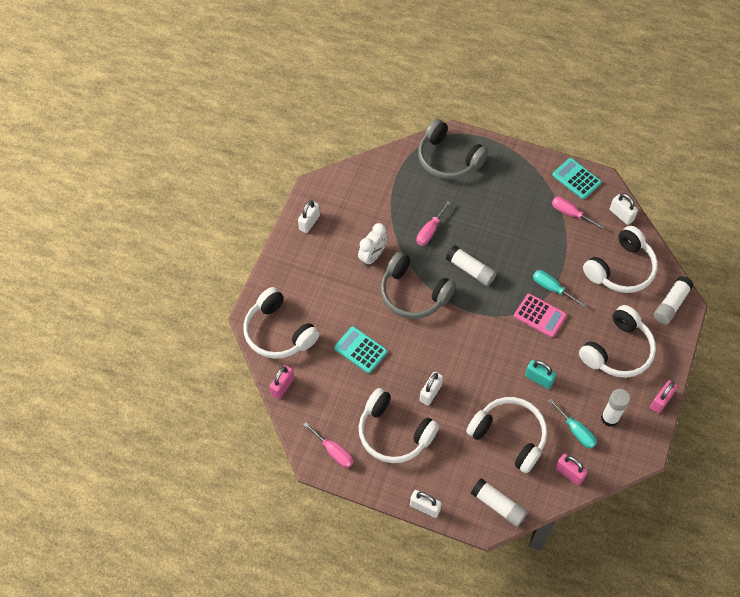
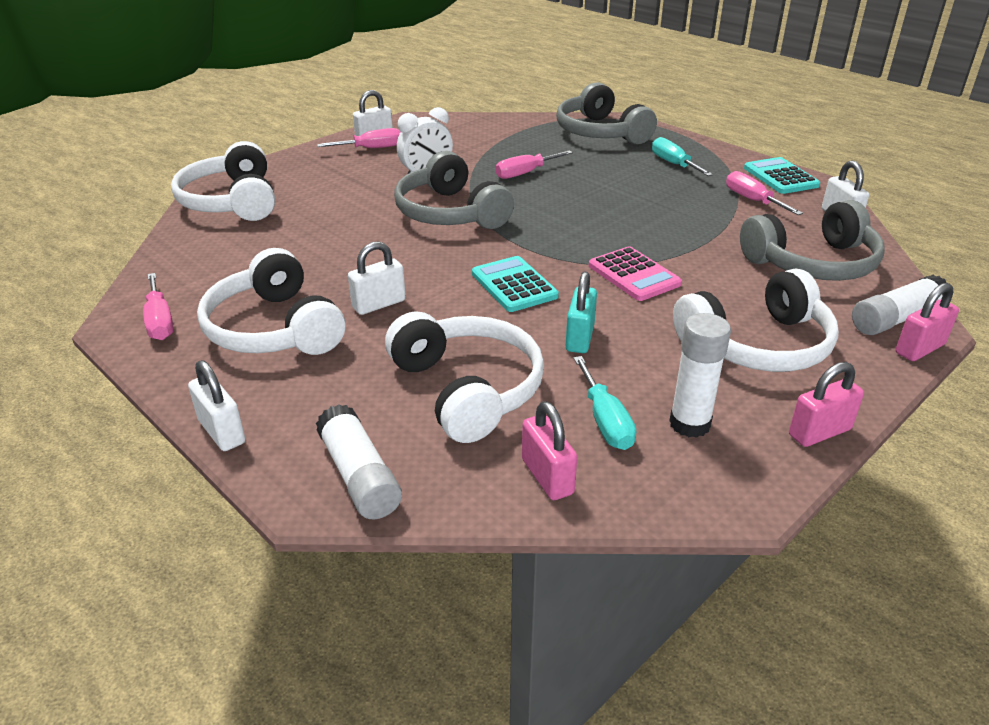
camera: 25 degrees right, 25 degrees down
(282, 386) = (175, 243): pink padlock -> pink padlock (919, 349)
(316, 236) = (371, 148): none -> pink screwdriver
(360, 350) = (321, 240): turquoise calculator -> turquoise calculator (514, 285)
(470, 270) = (555, 212): white glue stick -> none
(538, 379) = (579, 338): turquoise padlock -> turquoise padlock turned 45 degrees clockwise
(552, 288) = (675, 255): turquoise screwdriver -> turquoise screwdriver (673, 164)
(621, 269) = (813, 263): white headphones -> grey headphones

